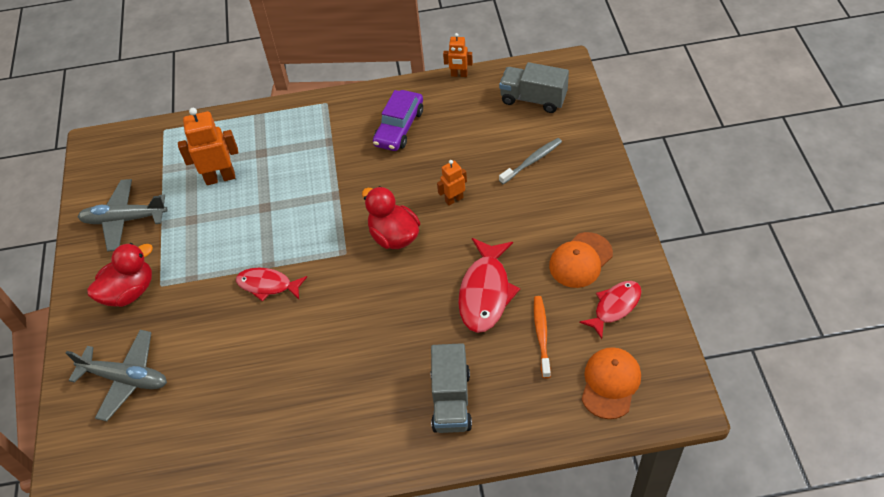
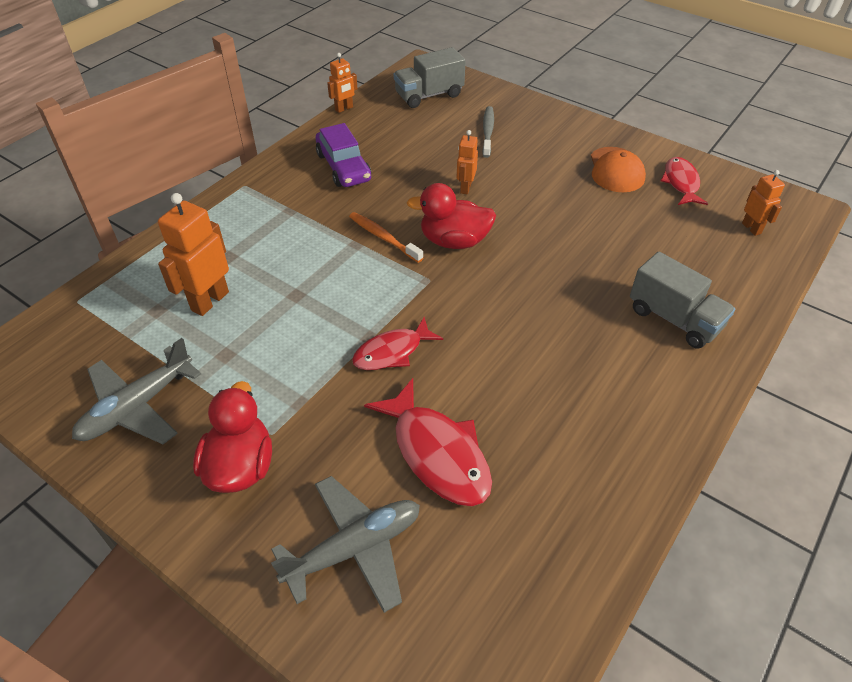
camera: 50 degrees left, 5 degrees down
(485, 292) = (584, 231): red fish -> red fish (437, 453)
(541, 335) = (664, 231): orange toothbrush -> orange toothbrush (383, 237)
(610, 383) = (751, 228): orange cap -> orange robot

